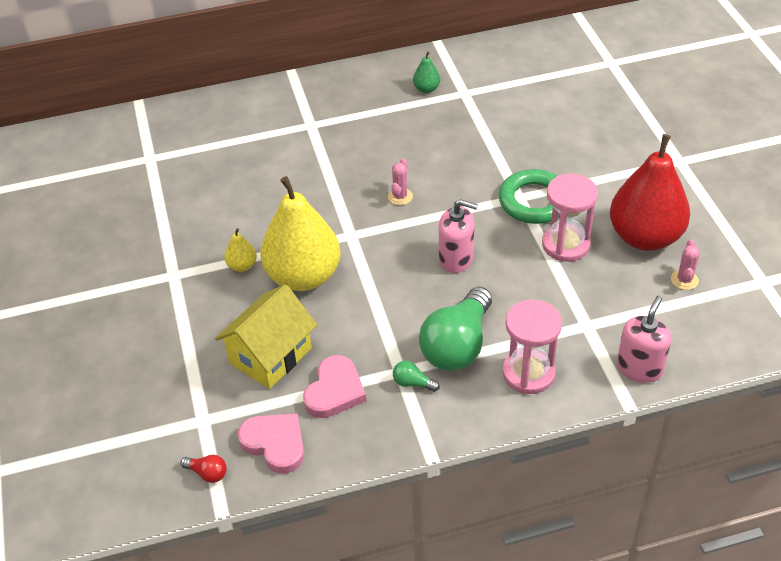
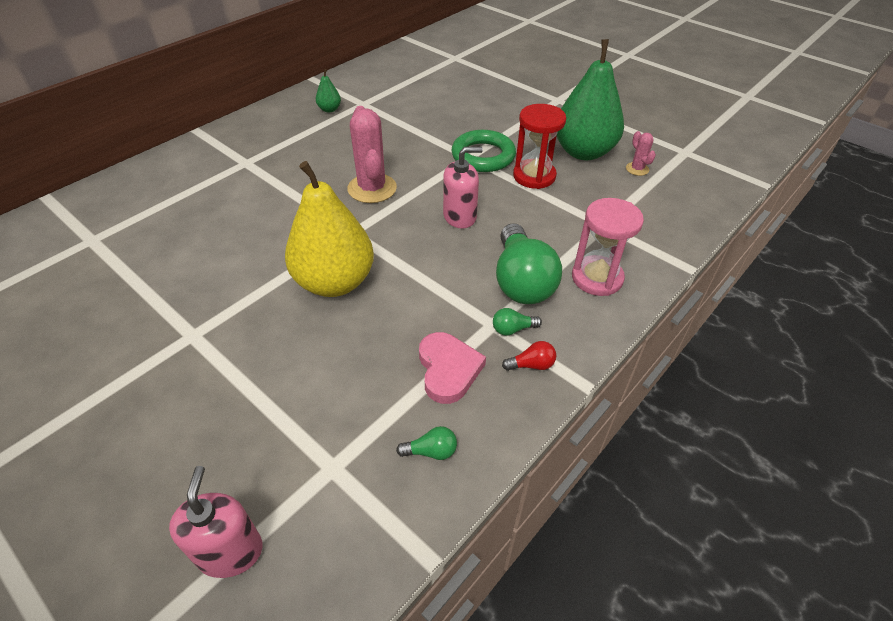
camera: 35 degrees left, 0 degrees up
(207, 473) = (382, 524): red light bulb -> red light bulb (531, 365)
(242, 266) = (264, 297): yellow pear -> none
(270, 356) = (358, 366): yellow house -> none
(275, 444) = (431, 451): pink heart -> green light bulb
(400, 197) = (372, 188): pink cactus -> pink cactus, size x2.04
(565, 244) = (534, 176): pink hourglass -> red hourglass
(639, 368) = (670, 238): pink soap dispenser -> pink soap dispenser (230, 551)
(645, 237) = (583, 152): red pear -> green pear

